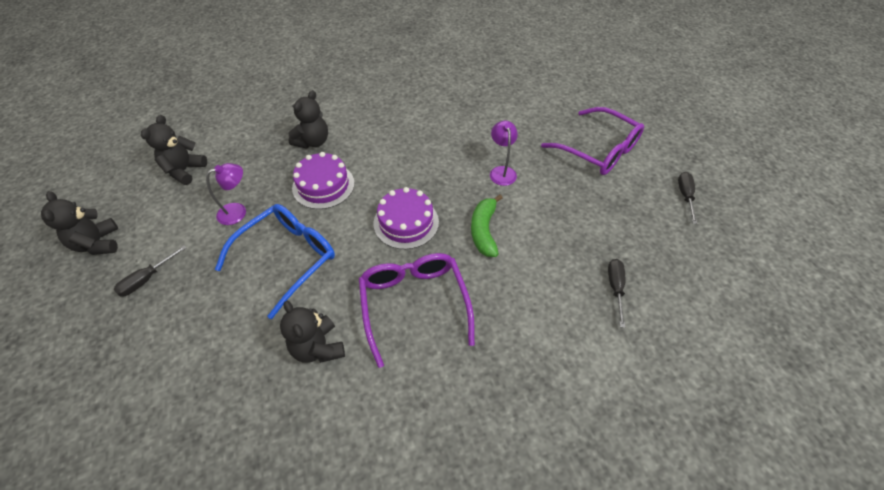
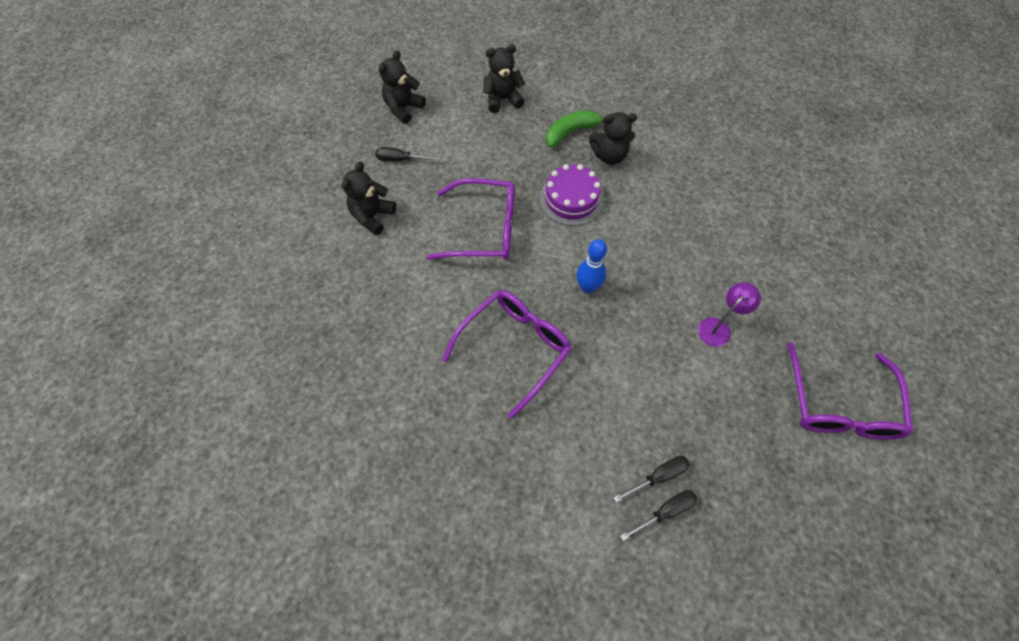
camera: 55 degrees right, 10 degrees up
(238, 211) = (497, 164): purple lamp -> none
(288, 258) = (484, 229): blue glasses -> purple glasses
(318, 347) = (429, 307): black teddy bear -> black teddy bear (372, 216)
(406, 222) = (587, 287): purple cake -> blue bowling pin
(484, 231) = (633, 355): green banana -> green banana (570, 132)
(685, 196) = (857, 533): black screwdriver -> black screwdriver (658, 476)

